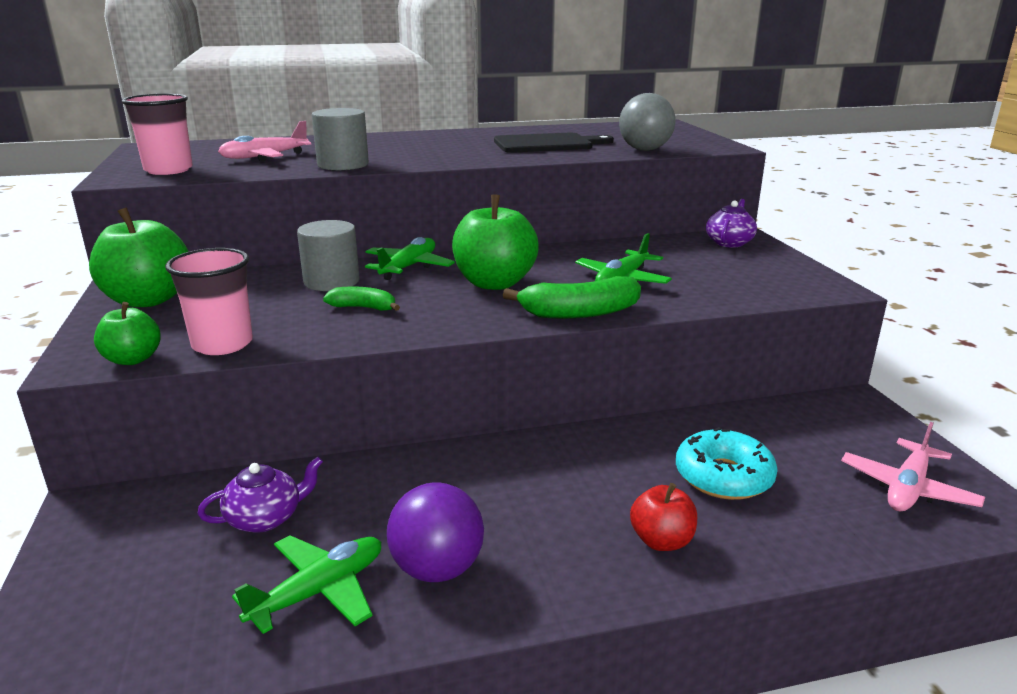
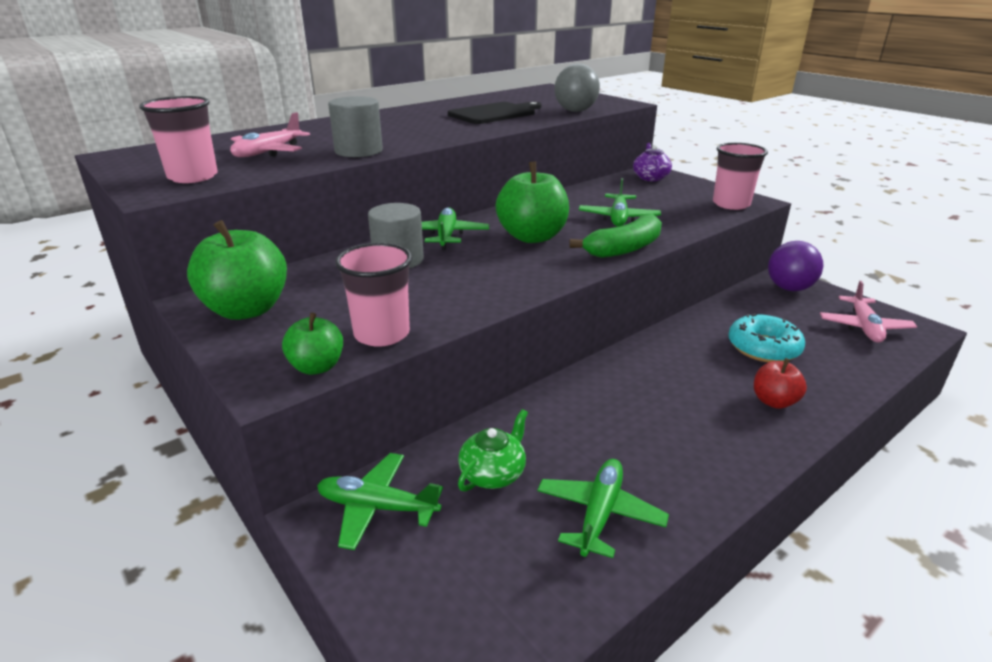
camera: 25 degrees left, 5 degrees up
(135, 514) = (377, 507): none -> green plane
(265, 518) = (493, 473): purple teapot -> green teapot
(364, 308) = (458, 277): green banana -> none
(437, 569) = (661, 468): purple ball -> purple ball (789, 288)
(793, 287) = (731, 204): none -> pink cup

